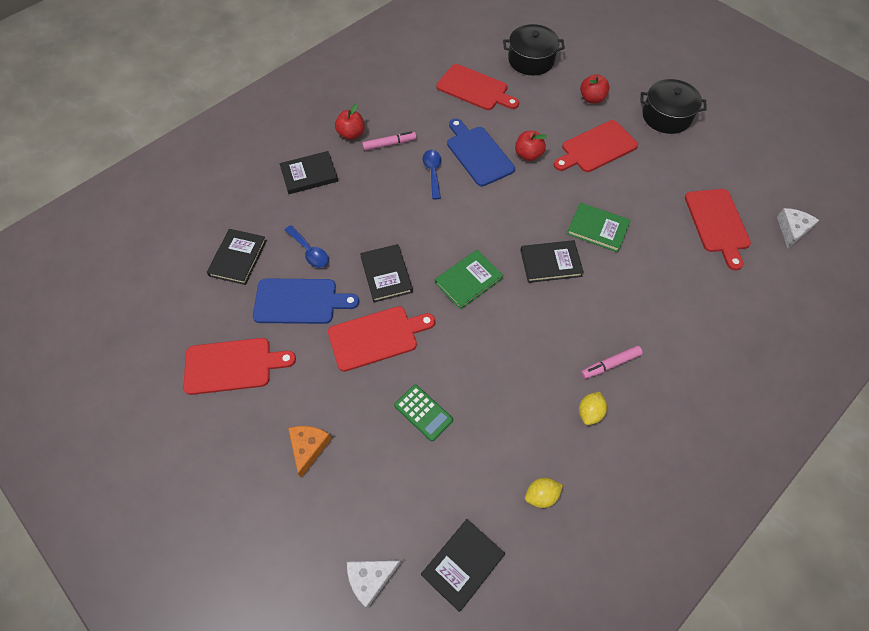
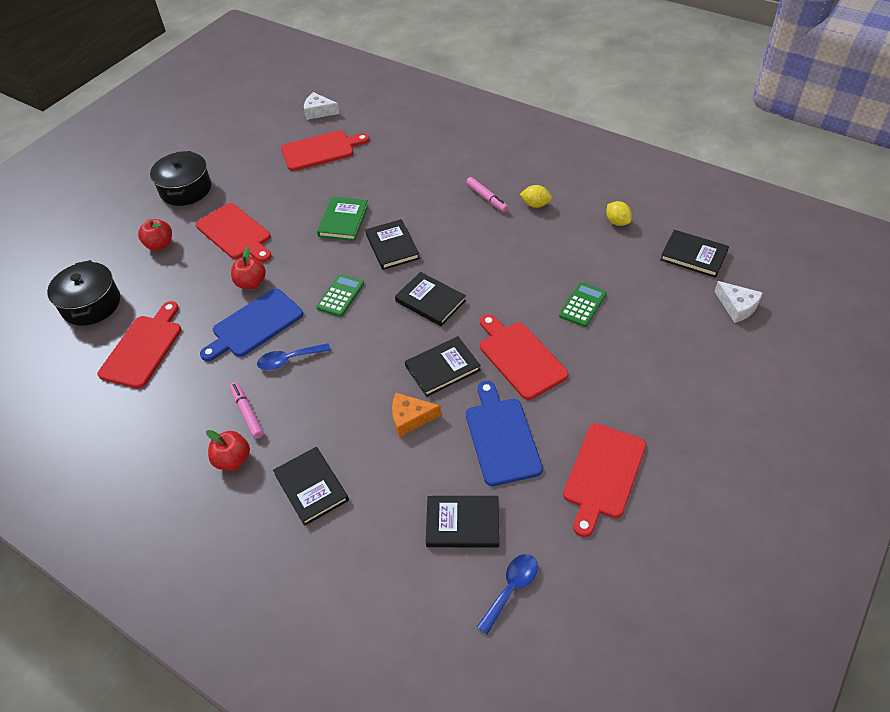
camera: 100 degrees left, 10 degrees down
(232, 366) = (603, 474): red cutting board -> red cutting board turned 135 degrees counterclockwise
(308, 447) = (655, 379): orange cheese -> orange cheese (410, 418)
(310, 252) = (432, 448): blue spoon -> blue spoon (511, 588)
(468, 281) = (430, 301): green book -> black book
(495, 214) = (340, 295): none -> green calculator

